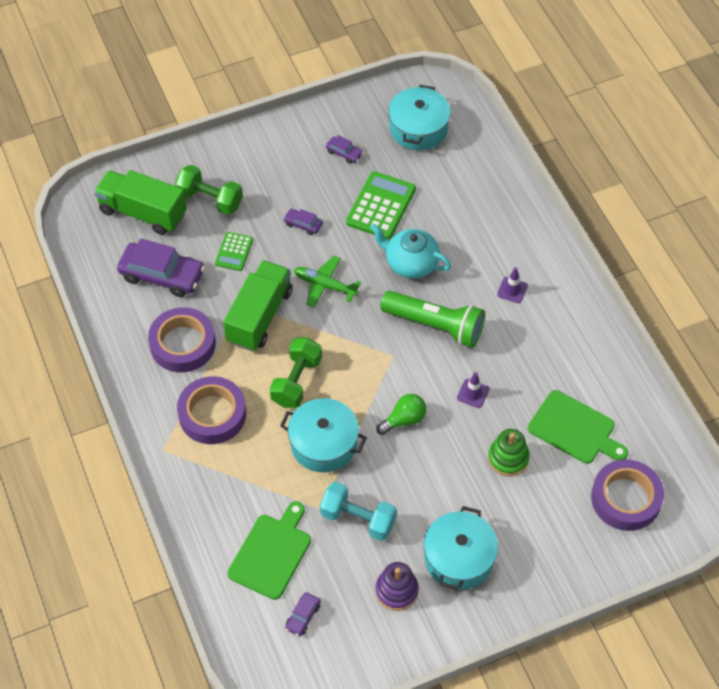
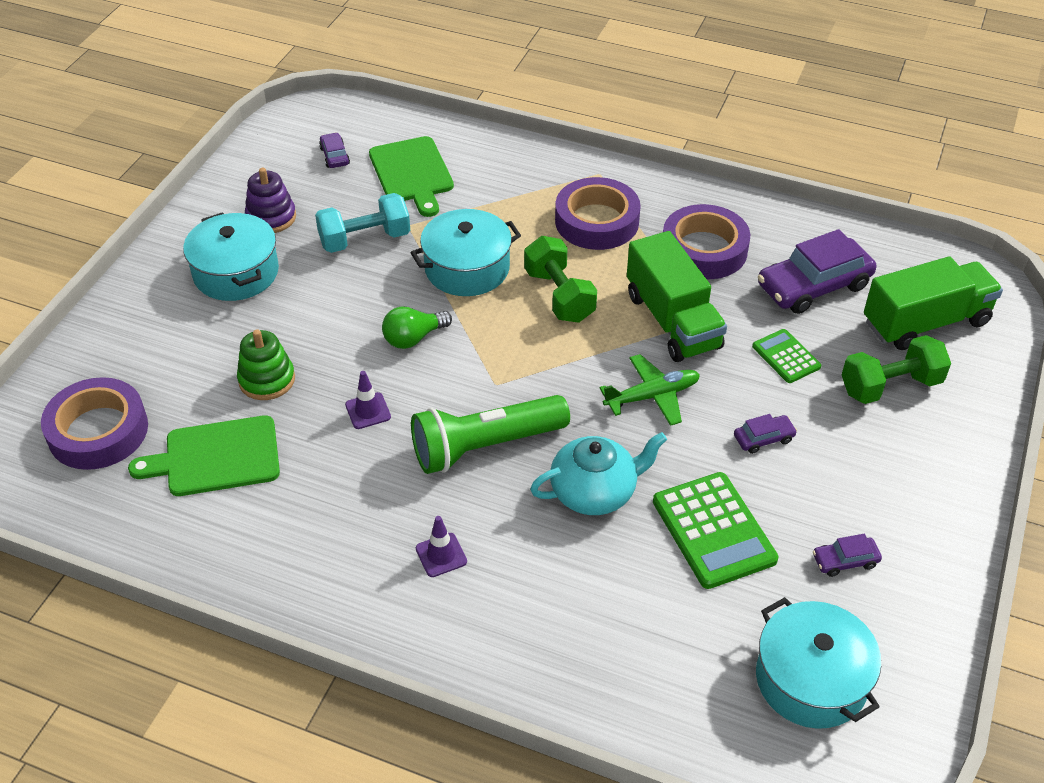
camera: 135 degrees right, 10 degrees down
(404, 420) = (413, 338): green light bulb -> green light bulb turned 45 degrees clockwise

